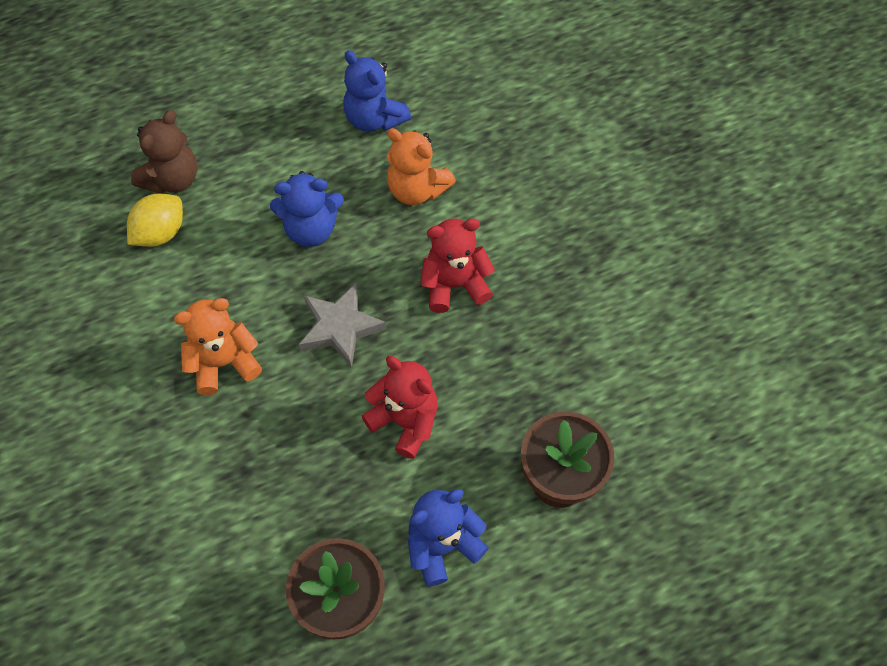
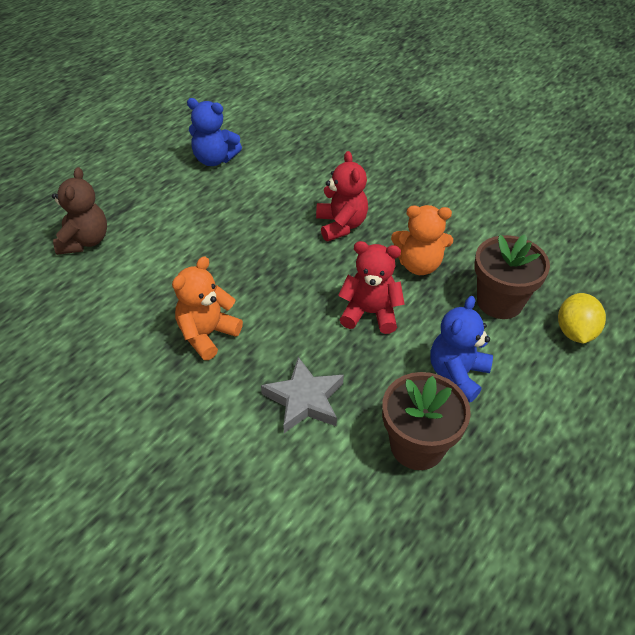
camera: 30 degrees left, 15 degrees down
(160, 233) = (97, 276): yellow lemon -> yellow lemon (575, 332)
(311, 229) = (215, 232): blue teddy bear -> none
(340, 327) = (280, 279): grey star -> grey star (304, 399)
(417, 189) = (273, 185): orange teddy bear -> orange teddy bear (418, 265)
(454, 284) = (341, 225): red teddy bear -> red teddy bear turned 120 degrees clockwise

